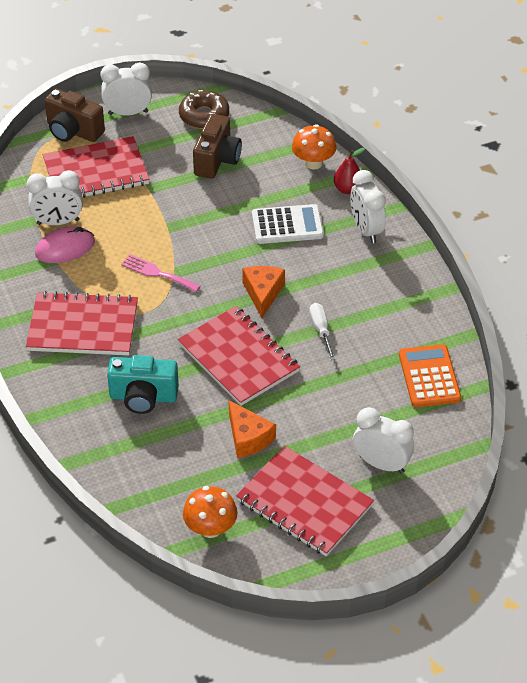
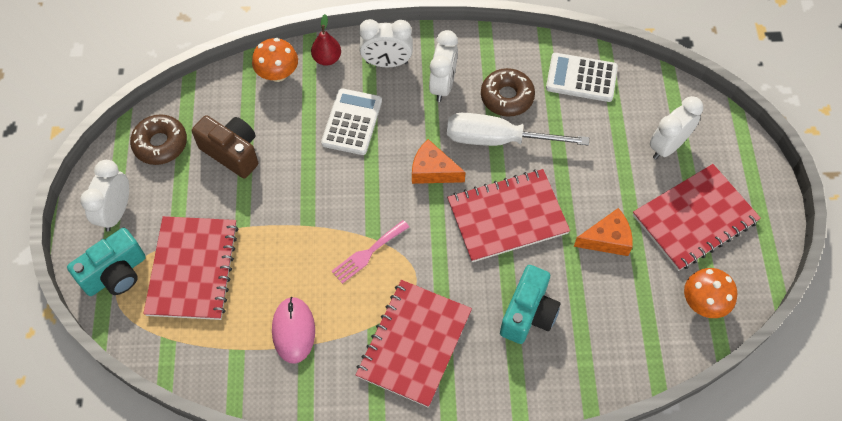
camera: 70 degrees left, 15 degrees up
(58, 222) = (251, 327): white clock -> white clock (443, 85)
(73, 131) = (116, 274): brown camera -> turquoise camera
(321, 330) = (497, 139): white screwdriver -> white screwdriver, size x1.97
(374, 325) = (507, 97): none -> brown donut
(429, 376) = (581, 78): orange calculator -> white calculator

